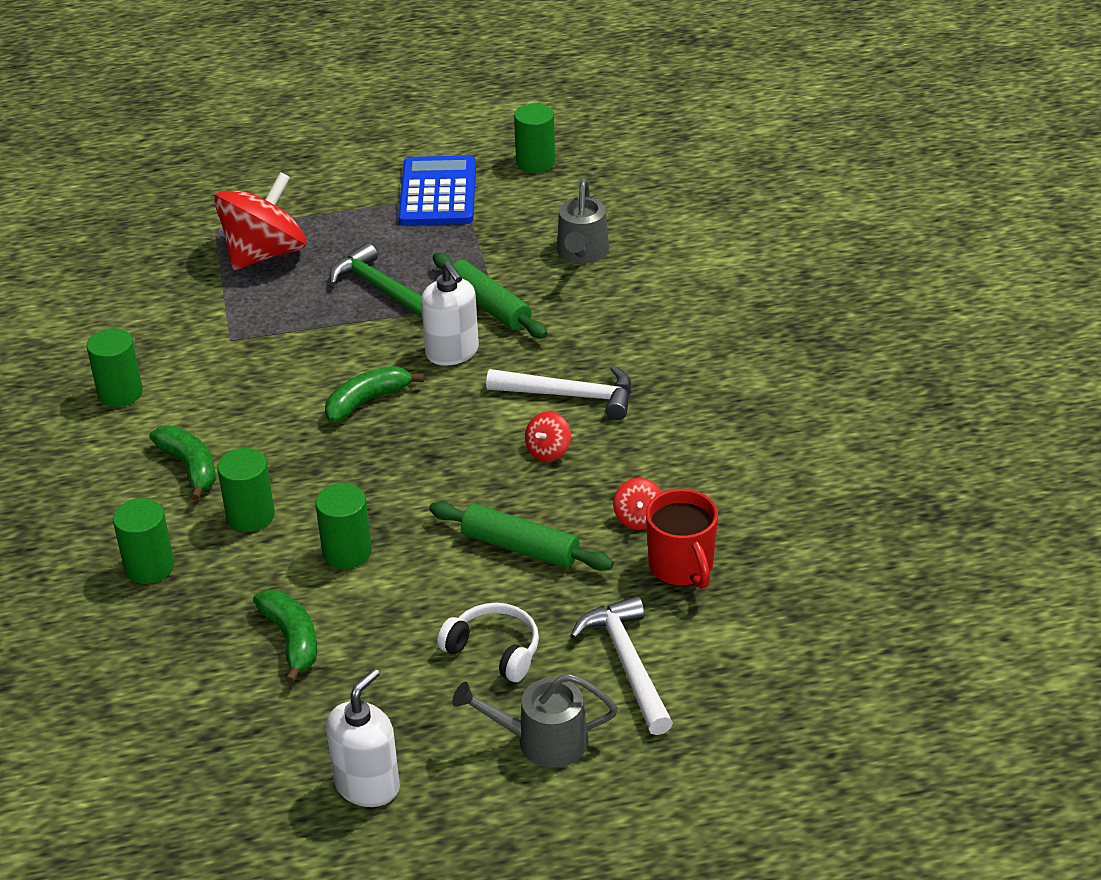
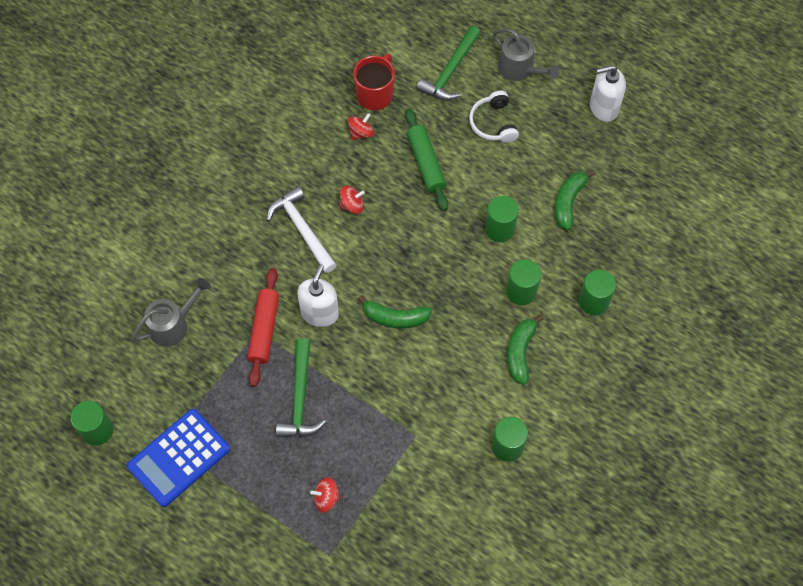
camera: 135 degrees left, 25 degrees up
(265, 253) = (326, 498): red spinning top -> red spinning top, size x0.43
(489, 306) = (264, 330): green rolling pin -> red rolling pin
(628, 664) = (450, 71): white hammer -> green hammer

